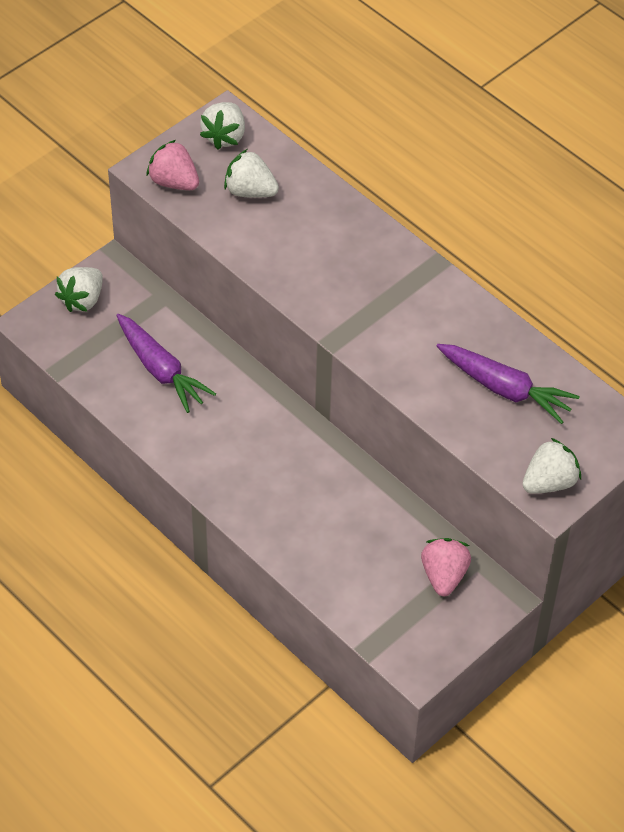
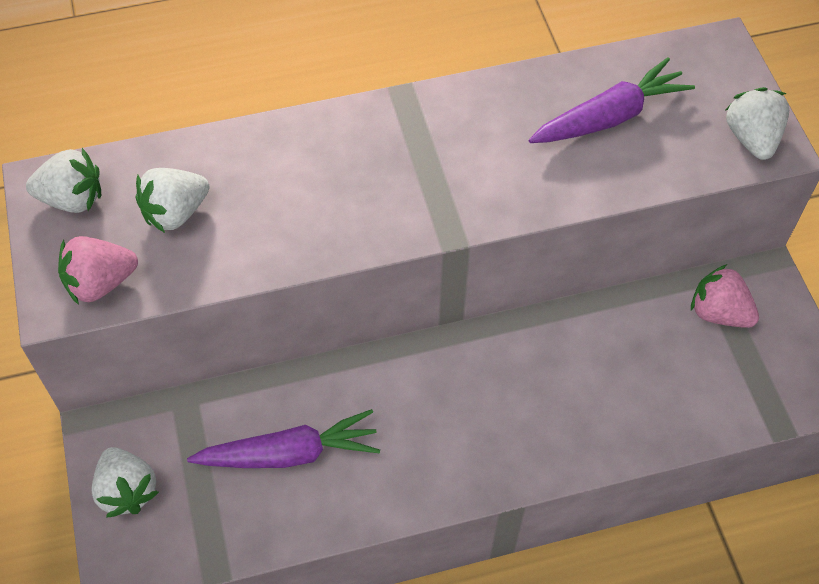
camera: 60 degrees left, 5 degrees up
(224, 136) = (72, 199): white strawberry -> white strawberry turned 45 degrees counterclockwise

